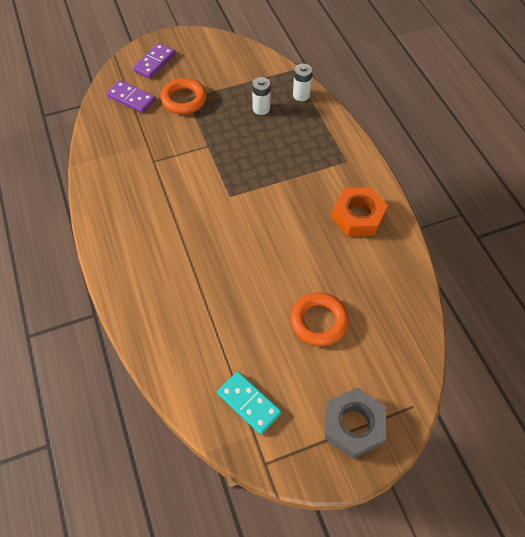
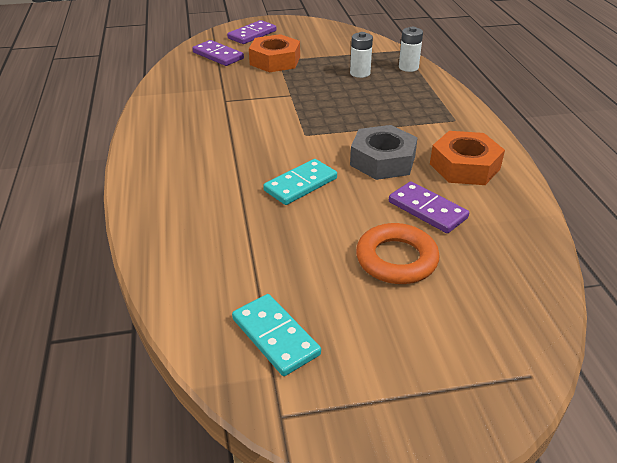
camera: 10 degrees right, 20 degrees down
(184, 100) = (275, 61): orange ring -> orange nut
(237, 255) = (301, 184): none -> turquoise domino
(335, 268) = (427, 210): none -> purple domino
(353, 425) = (432, 386): grey nut -> grey nut (382, 160)

